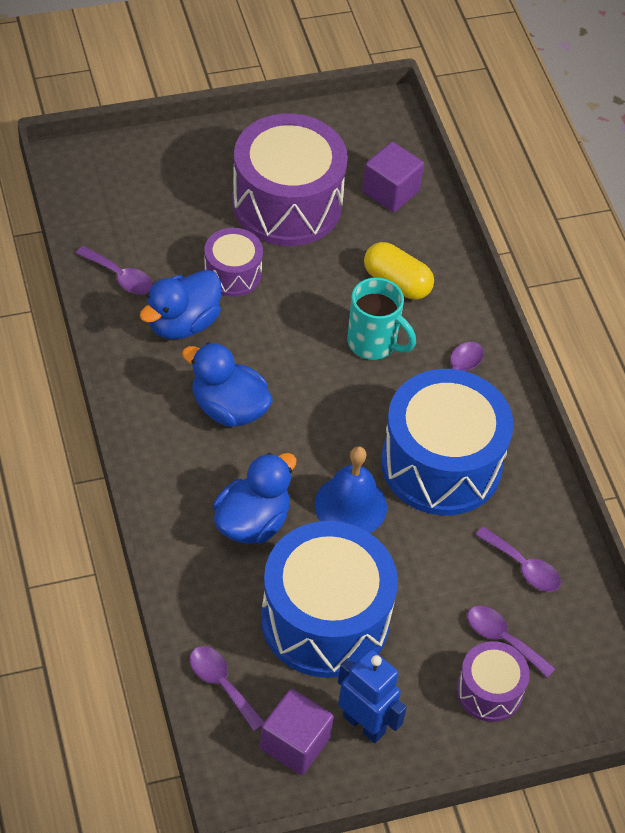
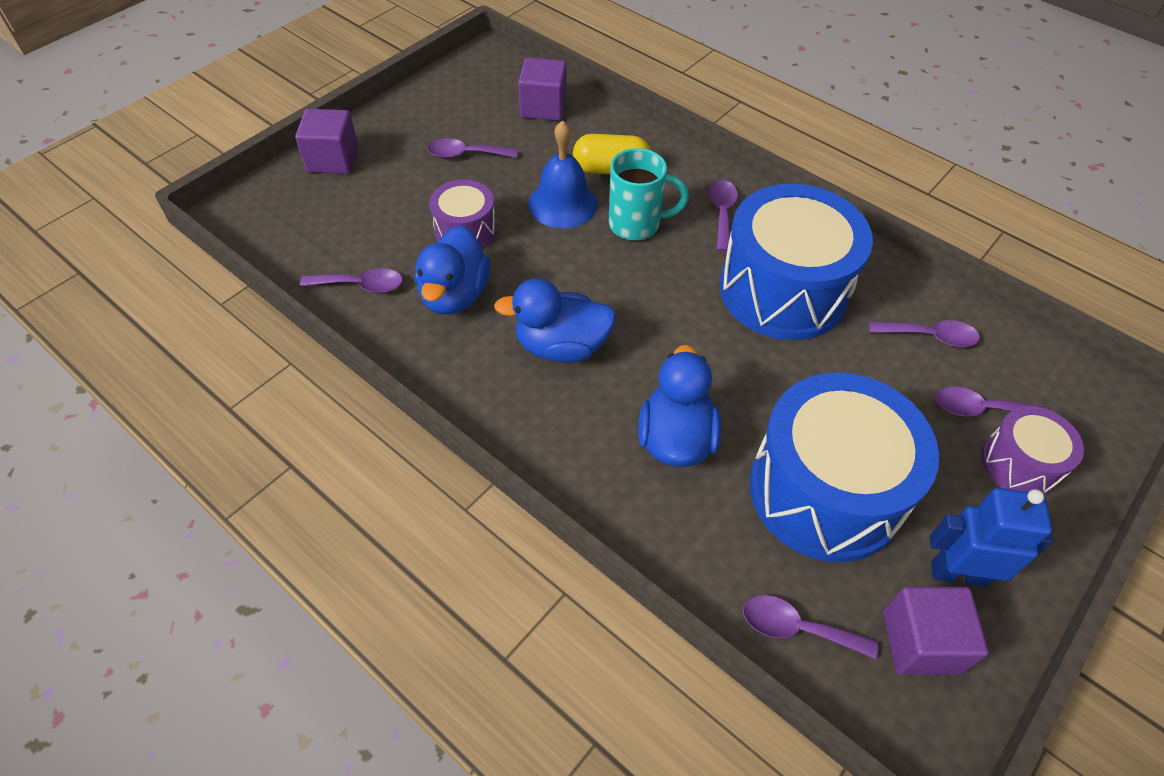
camera: 30 degrees left, 0 degrees up
(177, 152) = (333, 159): none -> purple cube
(287, 203) = (465, 154): purple drum -> purple spoon
(350, 505) = (746, 370): blue bell -> blue bell (563, 203)

